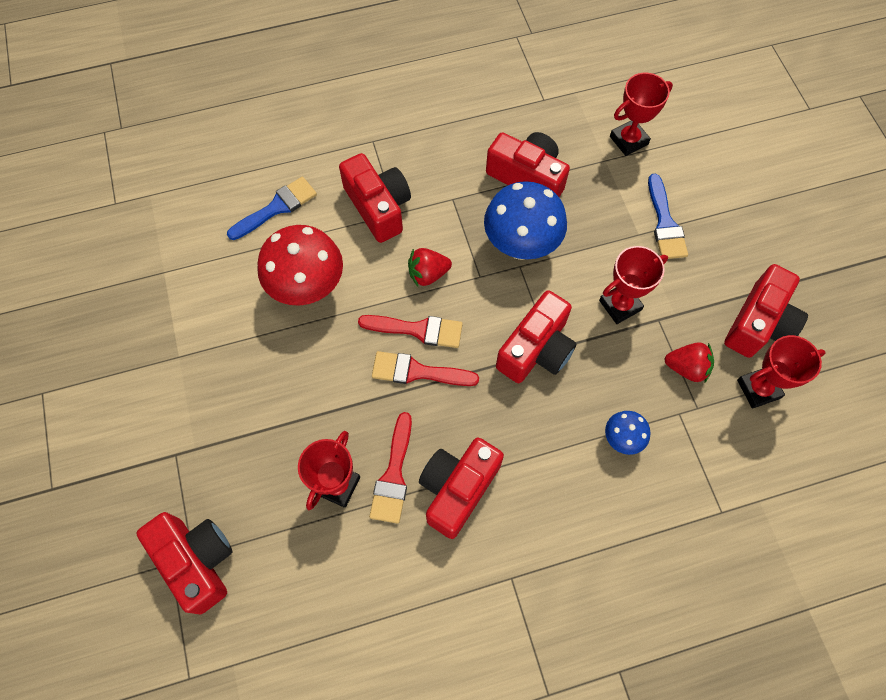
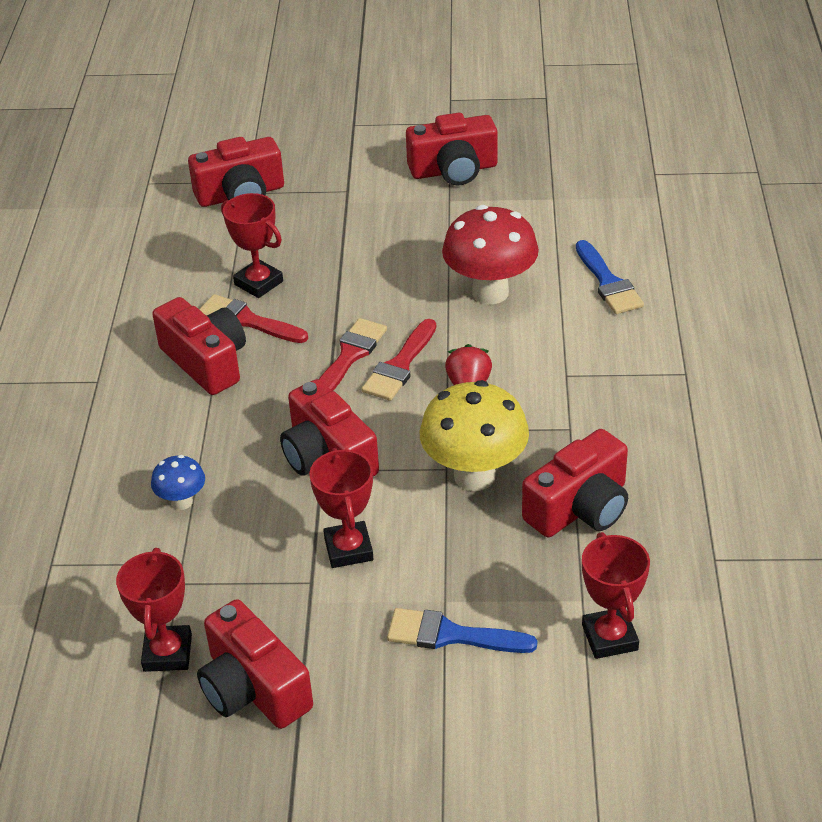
camera: 110 degrees right, 25 degrees down
(378, 207) = (580, 362): red camera -> red camera (454, 170)
(520, 246) = (474, 476): blue mushroom -> yellow mushroom
(686, 368) = (233, 589): red strawberry -> none

